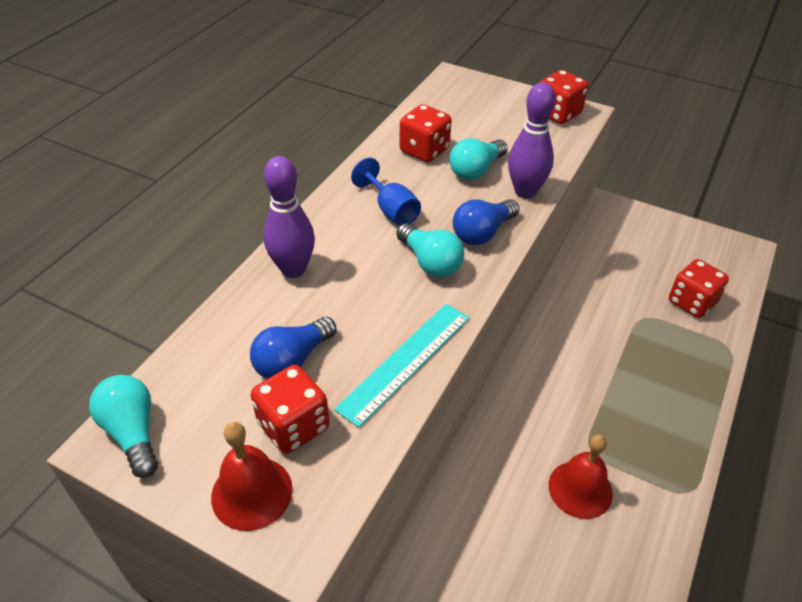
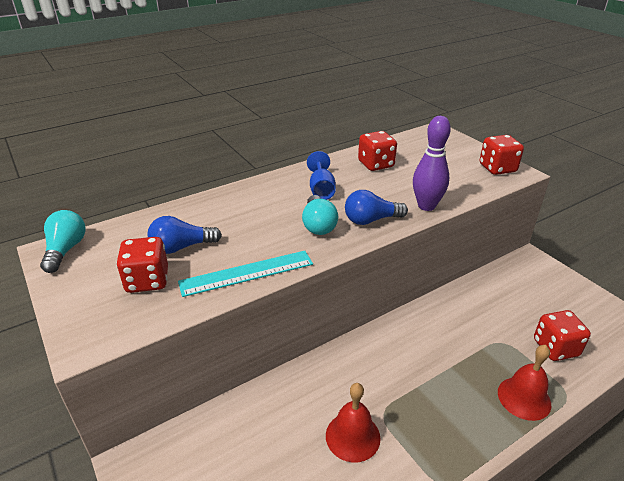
camera: 30 degrees right, 10 degrees down
(252, 492) = (90, 305): red bell -> red bell (524, 398)
(293, 269) = (230, 202): purple bowling pin -> none
(476, 170) = (402, 184): turquoise light bulb -> none

